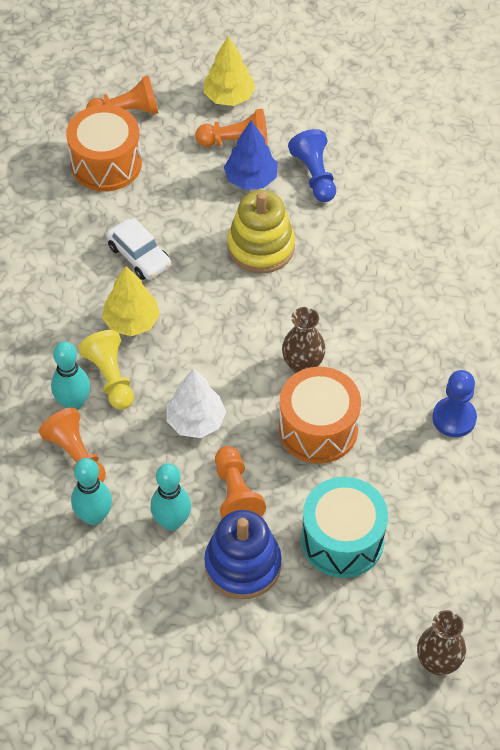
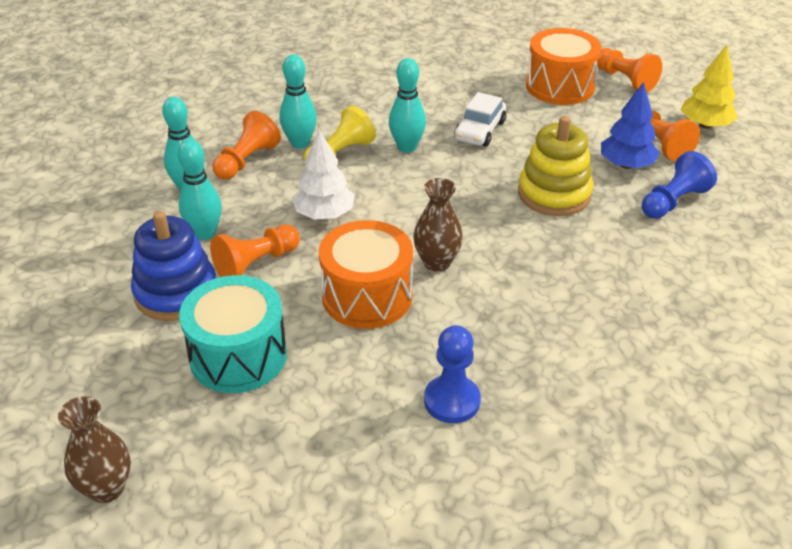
camera: 65 degrees right, 15 degrees down
(131, 322) = (407, 147): yellow tree -> turquoise bowling pin

